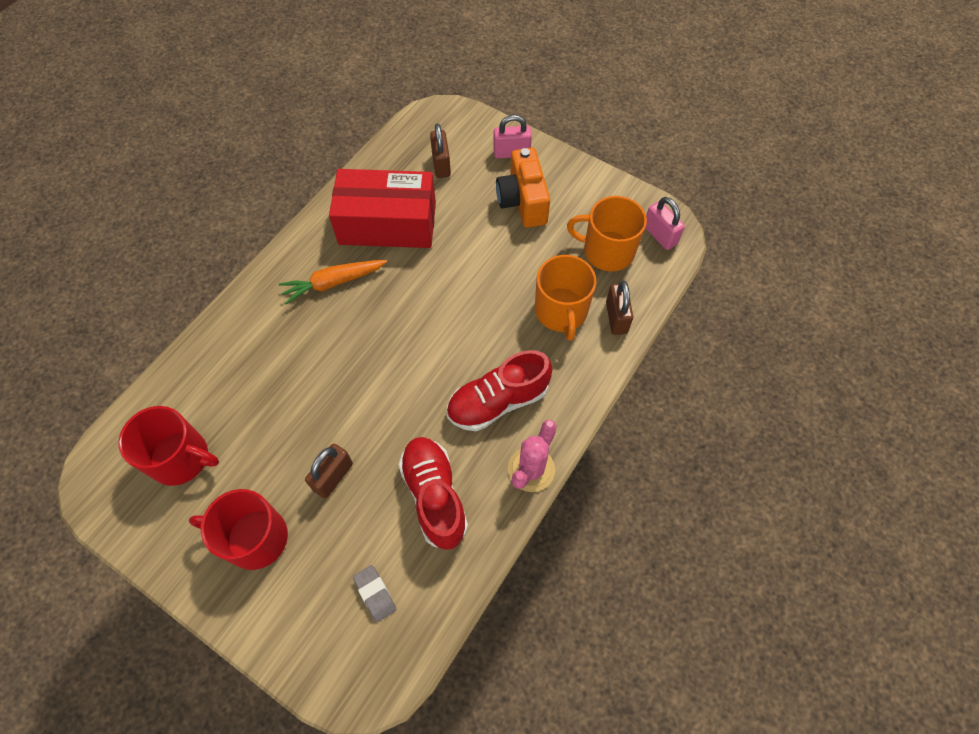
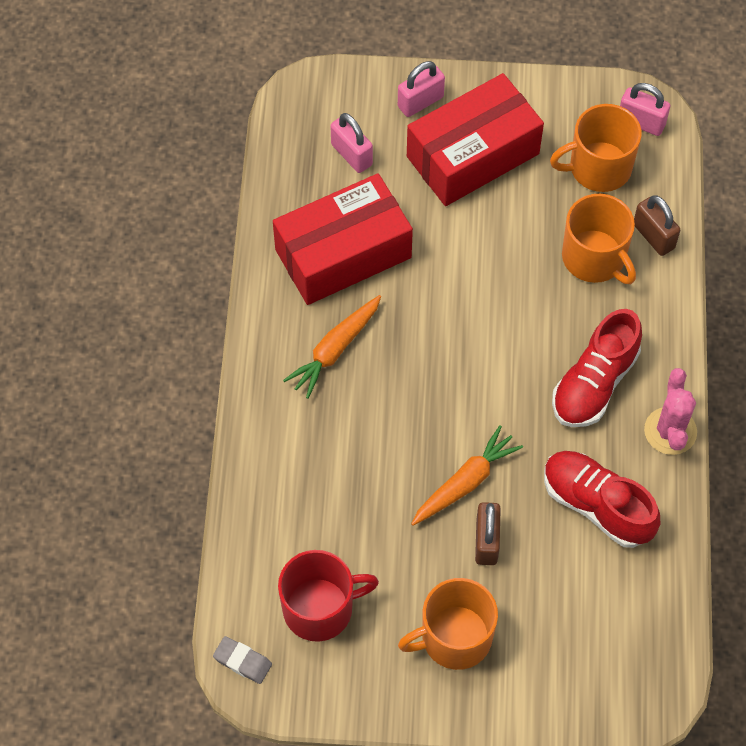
camera: 30 degrees left, 0 degrees up
(255, 538) = (454, 638): red mug -> orange mug
(351, 423) = (465, 482): none -> orange carrot
(375, 593) = (604, 621): grey eraser -> grey eraser (242, 661)
(441, 164) = (351, 155): brown padlock -> pink padlock
(522, 202) = (472, 155): orange camera -> red box

